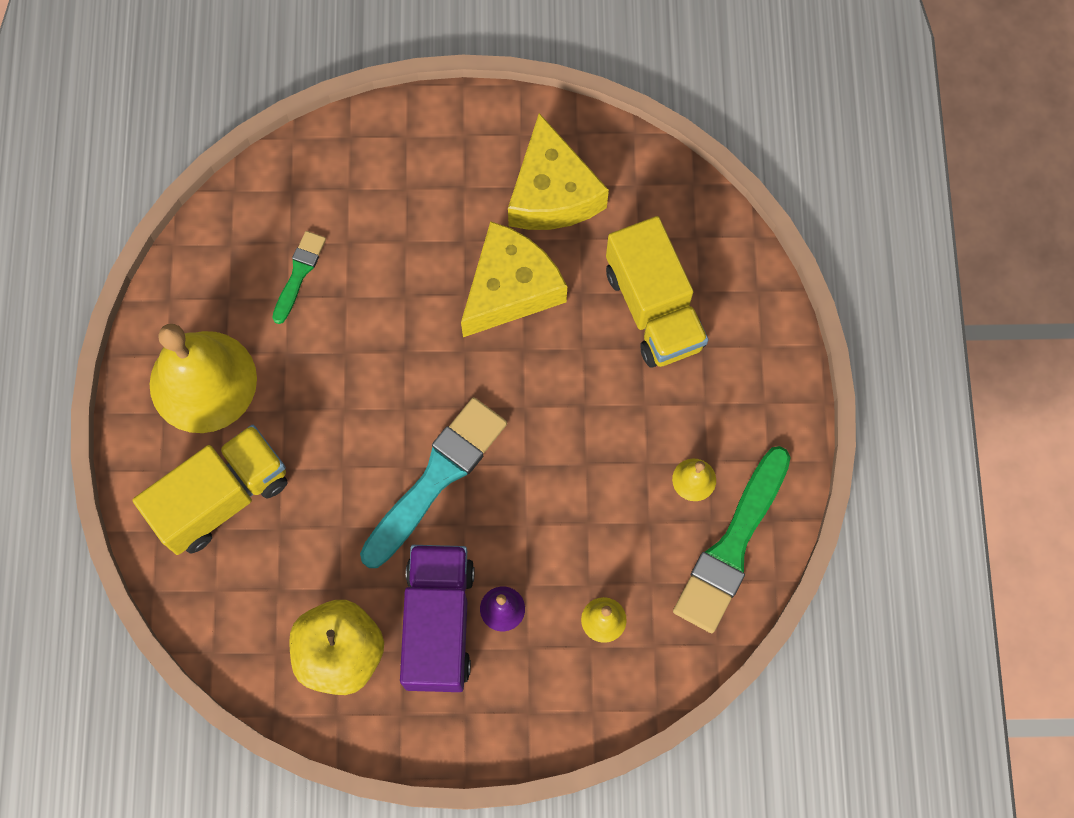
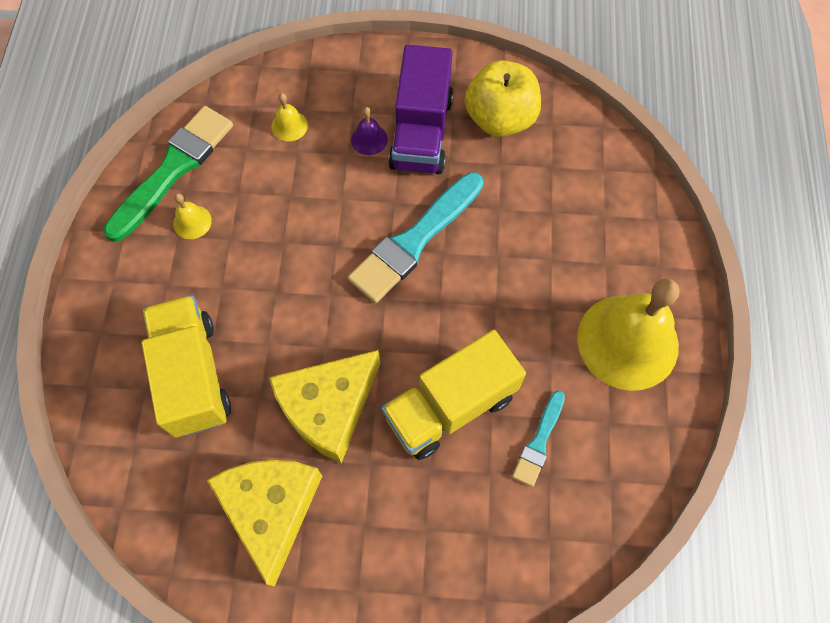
camera: 175 degrees left, 5 degrees down
(222, 497) = (603, 239): yellow truck -> yellow truck (450, 406)
(299, 273) = (539, 442): green brush -> turquoise brush

